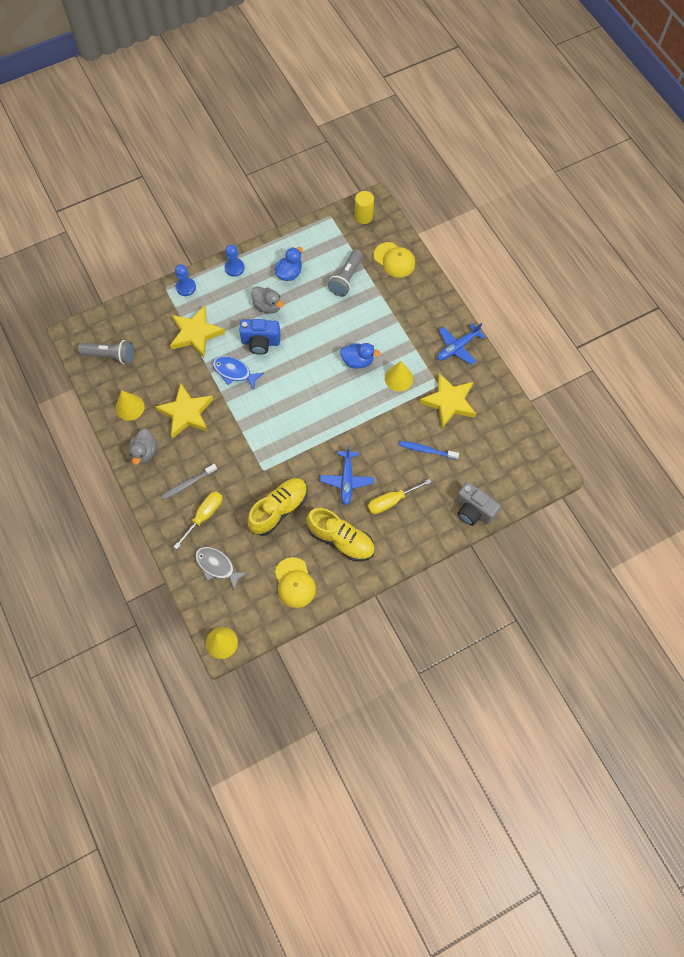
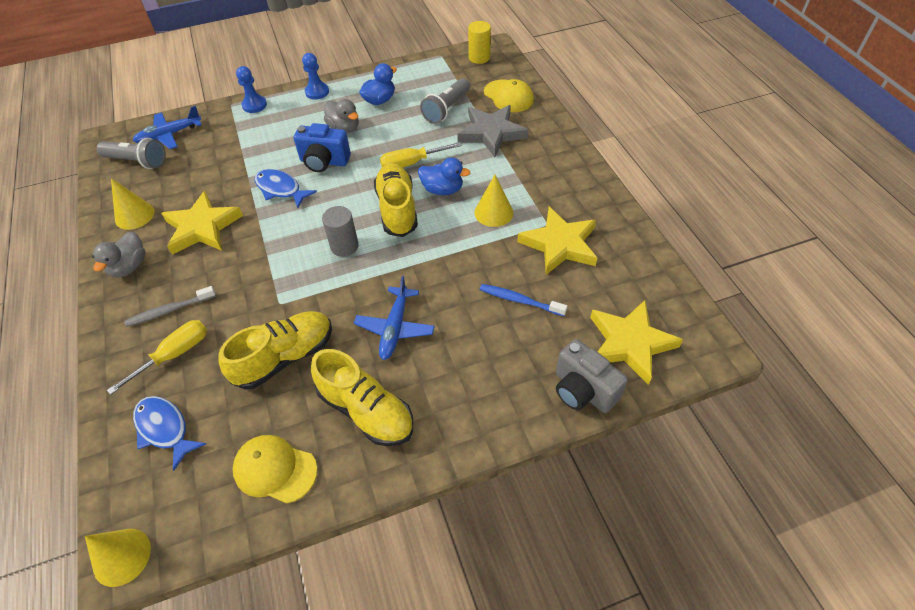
camera: 10 degrees right, 15 degrees down
(195, 333) = (248, 148): yellow star -> yellow star (629, 343)
(217, 566) = (164, 429): grey fish -> blue fish
(294, 583) = (275, 469): yellow cap -> yellow cap turned 120 degrees clockwise
(296, 419) = (344, 246): none -> grey cylinder
(327, 382) = (397, 209): none -> yellow shoe
(386, 301) = (491, 133): none -> grey star
(391, 501) = (456, 363): yellow screwdriver -> yellow screwdriver (411, 163)
(457, 347) = (578, 185): blue plane -> blue plane (169, 135)

